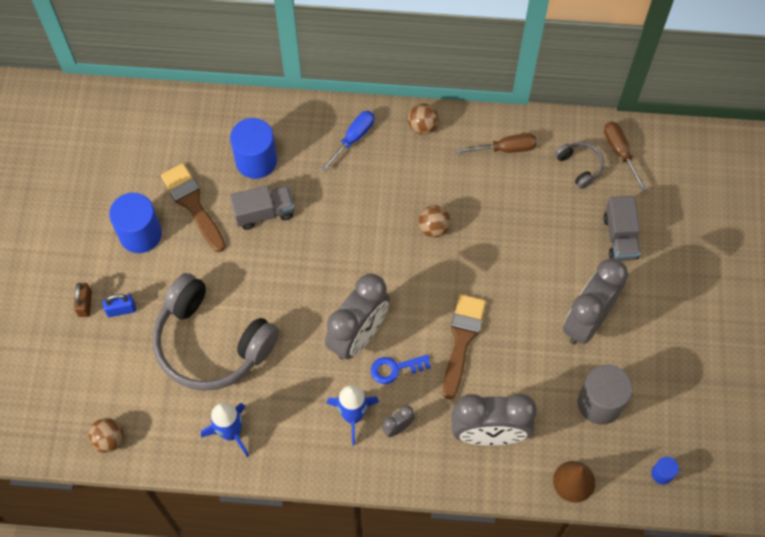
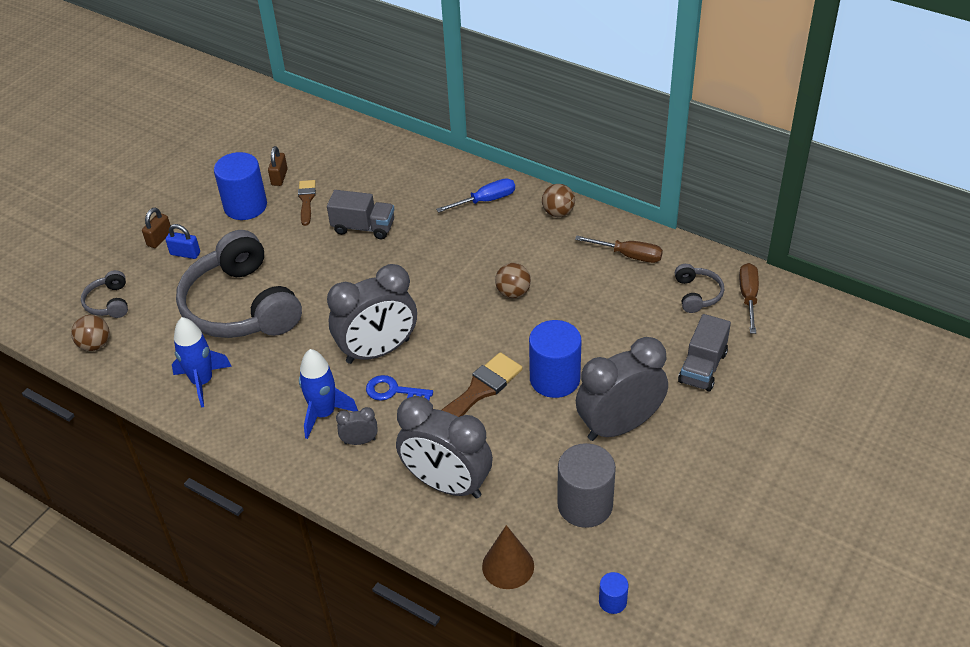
camera: 30 degrees right, 20 degrees down
(89, 392) = (109, 302): none -> grey headphones
(150, 188) = (279, 177): none -> brown padlock
(192, 204) = (306, 200): brown brush -> brown brush, size x0.61
(256, 160) = (386, 188): blue cylinder -> blue cylinder (554, 379)

